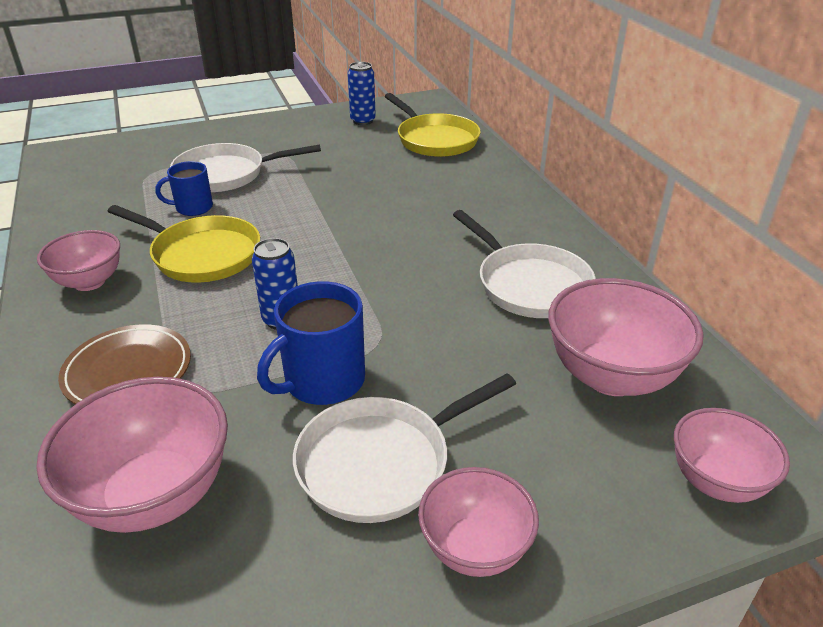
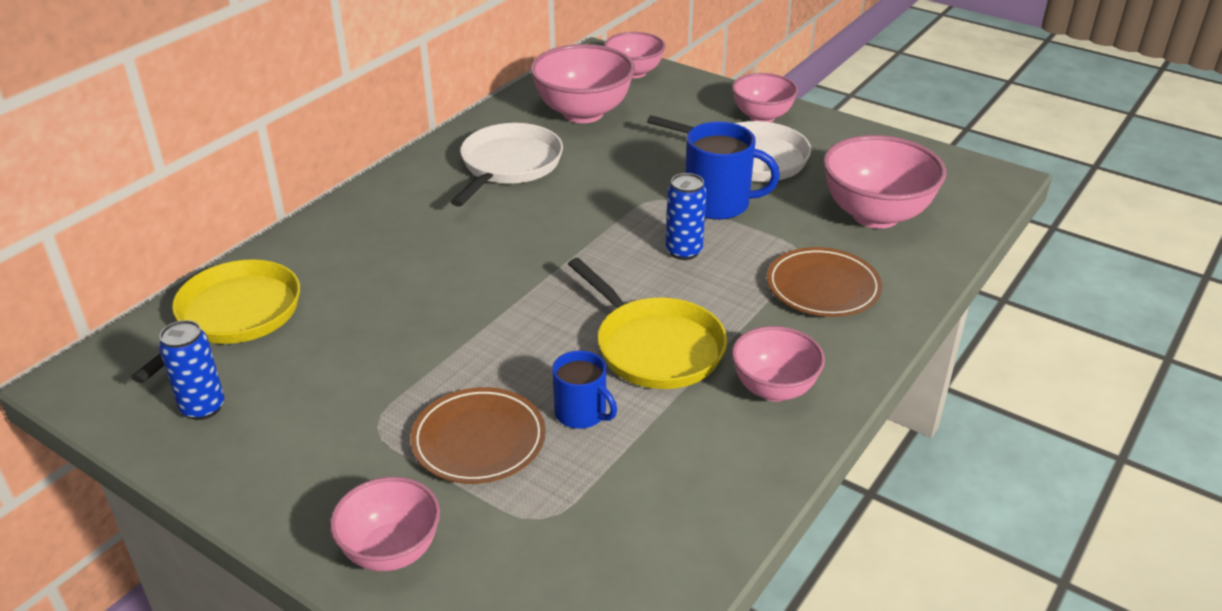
camera: 125 degrees left, 0 degrees up
(197, 138) = (391, 551): none -> pink bowl
(201, 255) = (655, 347): yellow pan -> yellow pan turned 150 degrees clockwise
(226, 174) = (479, 440): white pan -> brown plate

